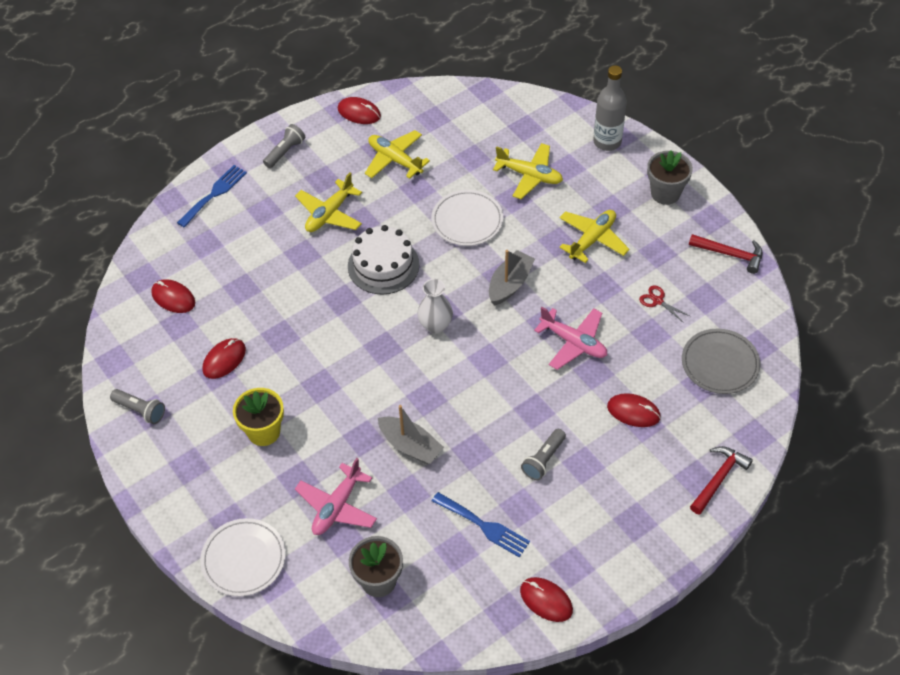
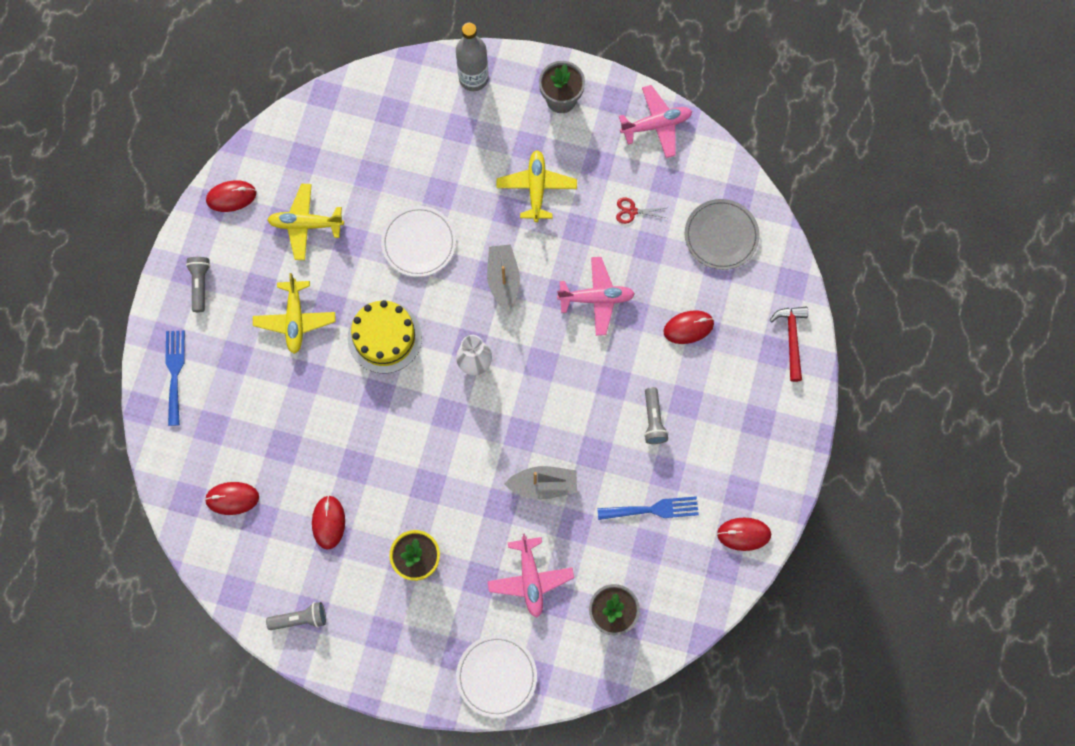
camera: 40 degrees left, 20 degrees up
(383, 265) = (384, 337): white cake -> yellow cake
(529, 175) = (435, 160): yellow plane -> none
(730, 254) = (656, 125): red hammer -> pink plane

